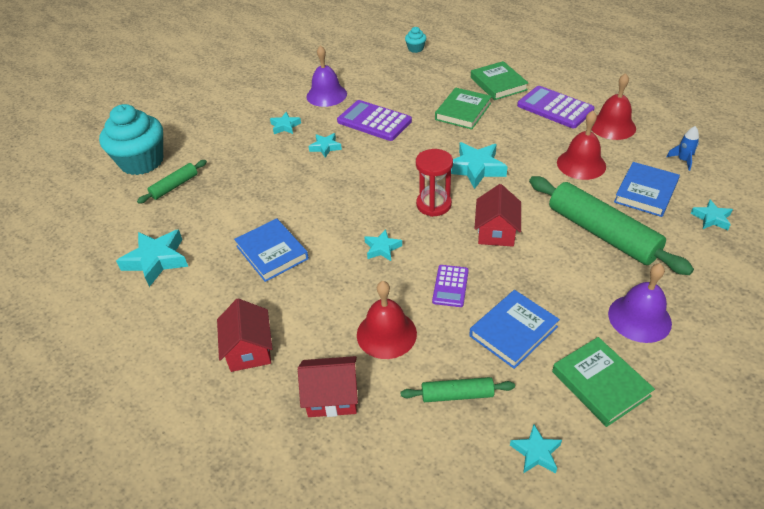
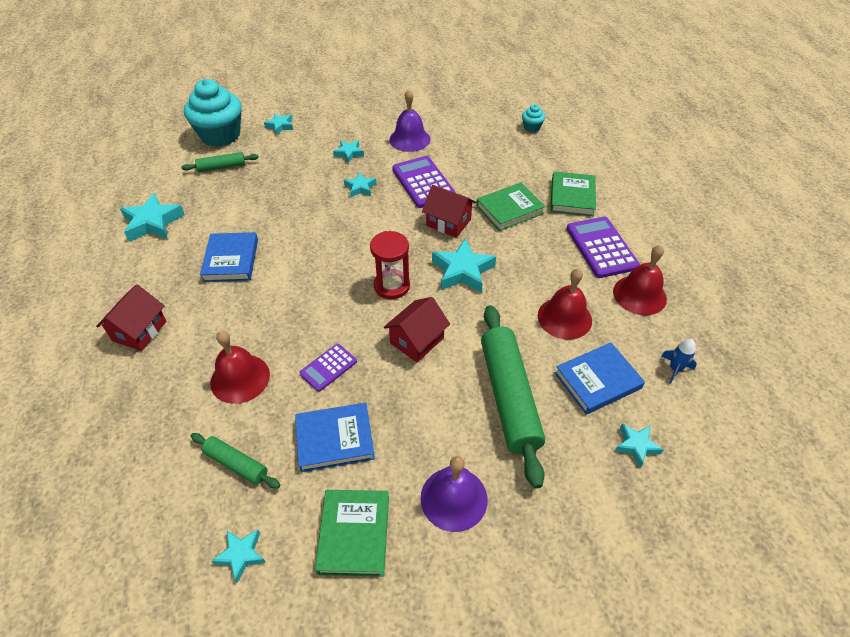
camera: 30 degrees right, 5 degrees up
(332, 397) = (153, 405): red house -> red house (448, 222)
(382, 248) = (311, 302): turquoise star -> turquoise star (280, 126)

